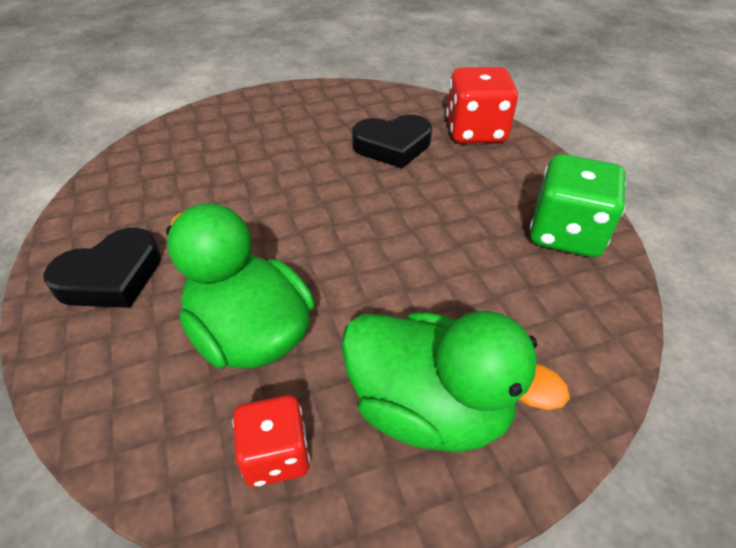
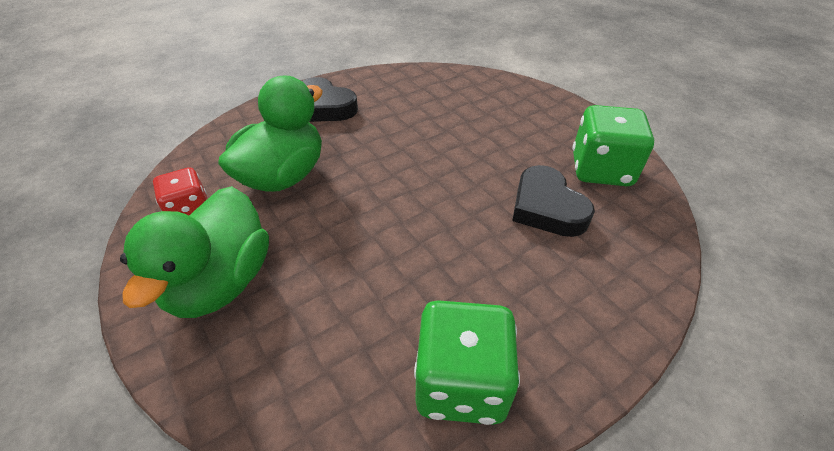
camera: 75 degrees right, 0 degrees up
(357, 107) = (601, 170): none -> green dice
(475, 132) = (624, 275): red dice -> none

